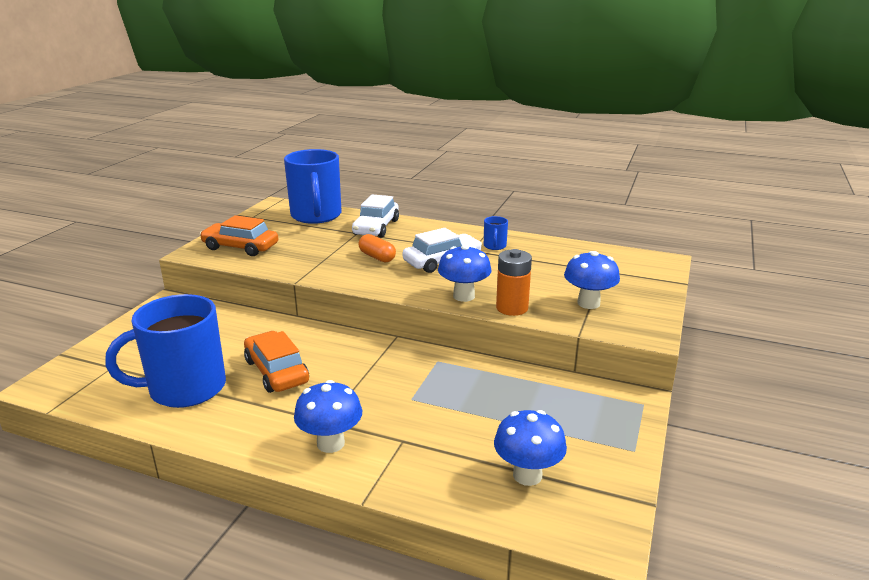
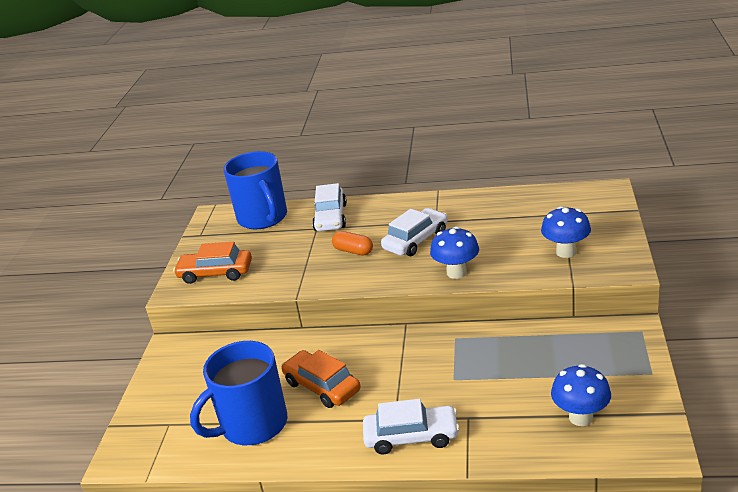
camera: 10 degrees left, 5 degrees up
(330, 443) = (411, 437): blue mushroom -> white car
(494, 246) = (453, 211): blue mug -> none
(512, 308) = (504, 274): orange battery -> none

